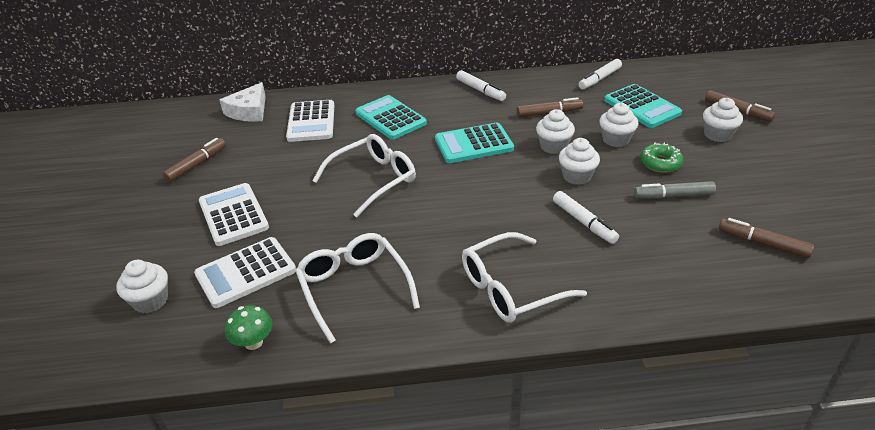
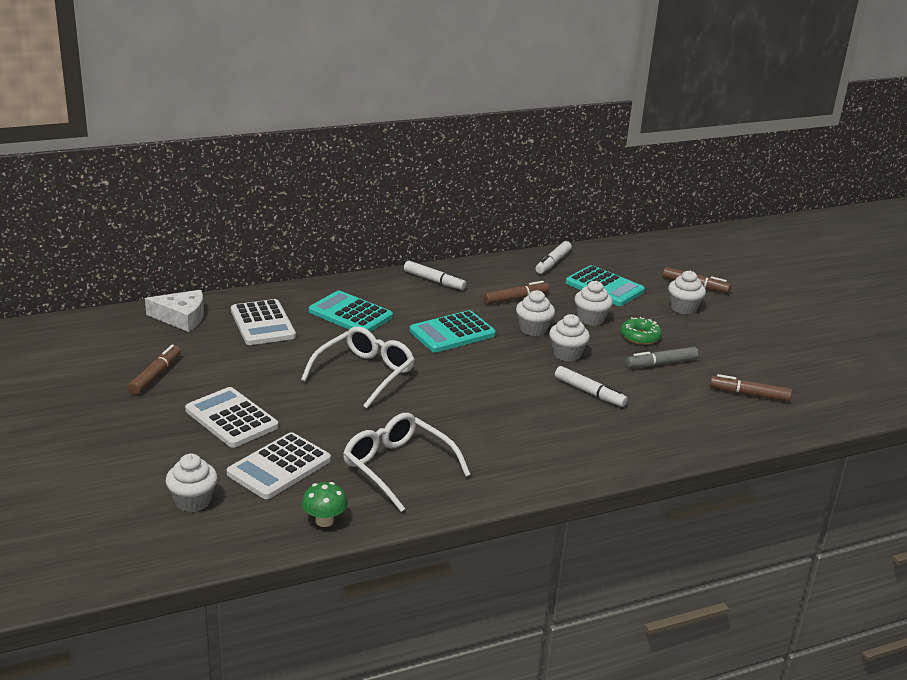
camera: 20 degrees left, 10 degrees down
(249, 111) = (181, 317): white cheese -> white cheese turned 90 degrees counterclockwise
(510, 288) = (545, 451): white glasses -> none

